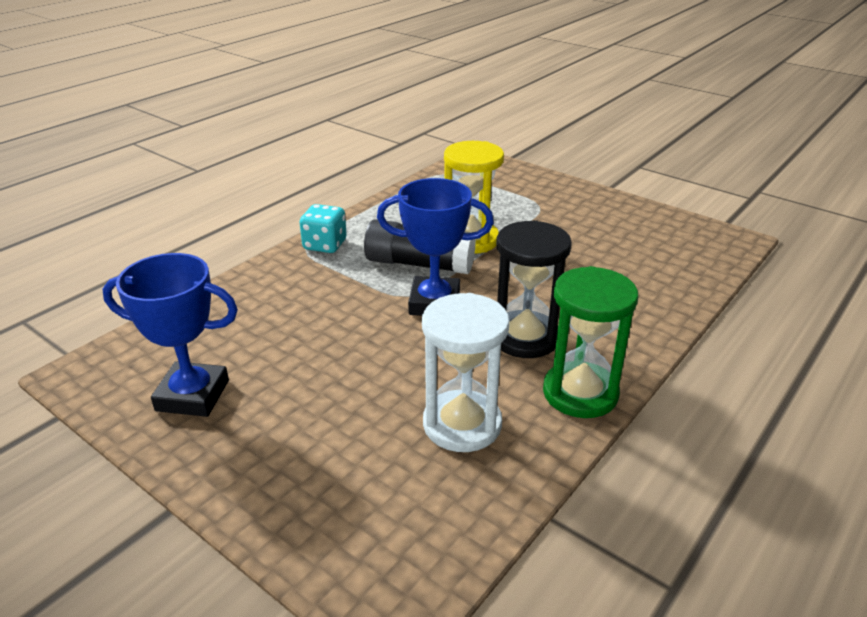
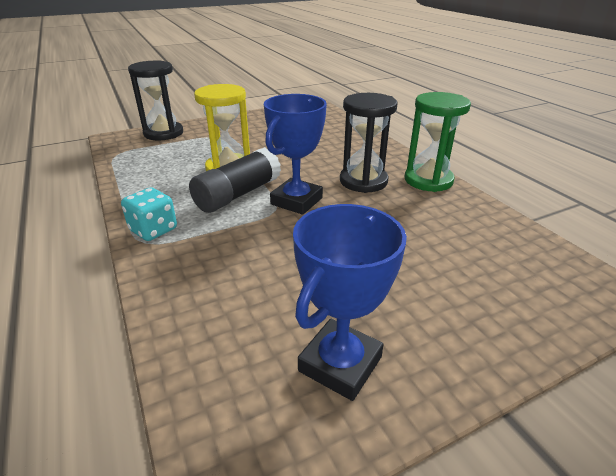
camera: 65 degrees left, 0 degrees up
(462, 424) = (443, 225): white hourglass -> none
(514, 176) = (163, 133): none -> black hourglass

